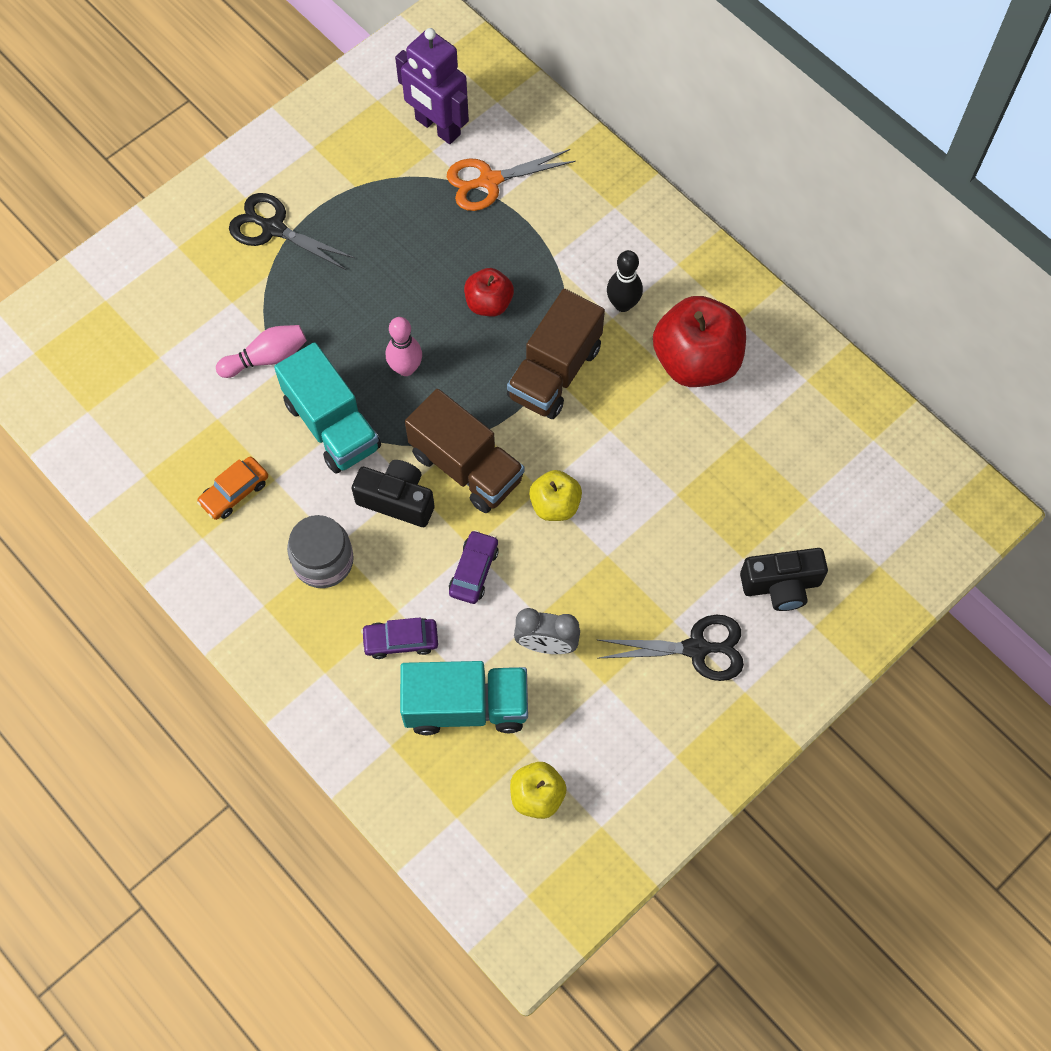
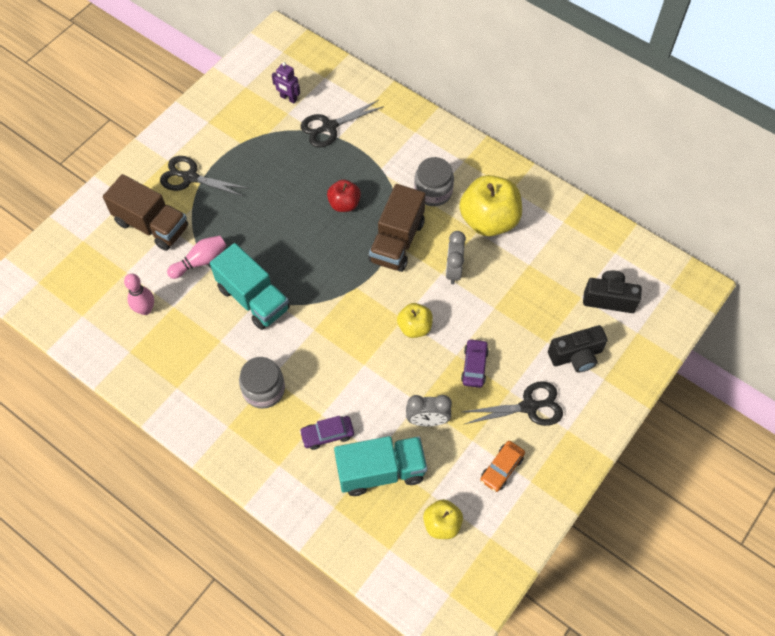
camera: 10 degrees left, 5 degrees down
(234, 492) = (194, 353): orange car -> orange car (501, 468)
(397, 500) = (307, 341): black camera -> black camera (609, 299)
(406, 368) = (296, 254): pink bowling pin -> pink bowling pin (145, 309)
(437, 127) = (288, 98): purple robot -> purple robot, size x0.54
(466, 466) = (350, 311): brown truck -> brown truck (152, 225)
(474, 571) = (368, 379): purple car -> purple car (474, 366)
(489, 181) = (329, 127): orange scissors -> black scissors
(623, 304) = (433, 191): black bowling pin -> grey jar
(628, 429) = (453, 270): none -> grey clock
(696, 361) = (489, 220): red apple -> yellow apple

